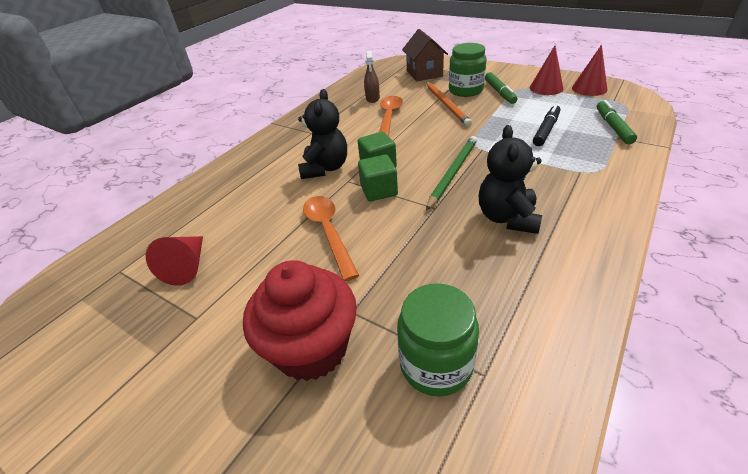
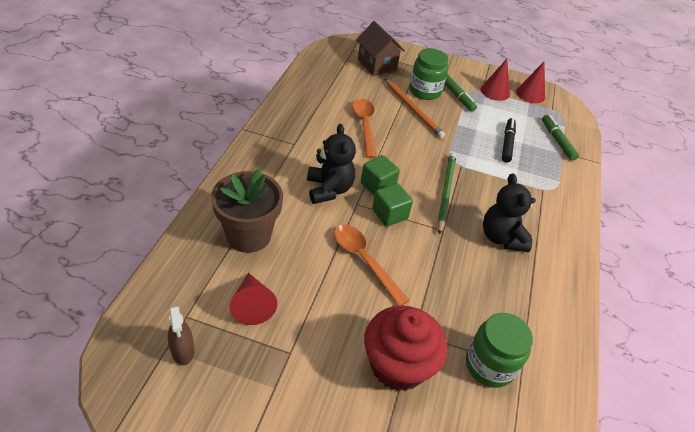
camera: 25 degrees left, 5 degrees up
(223, 204) = (249, 235): none -> brown flower pot
(372, 98) = (337, 98): brown spray bottle -> brown spray bottle (183, 350)

